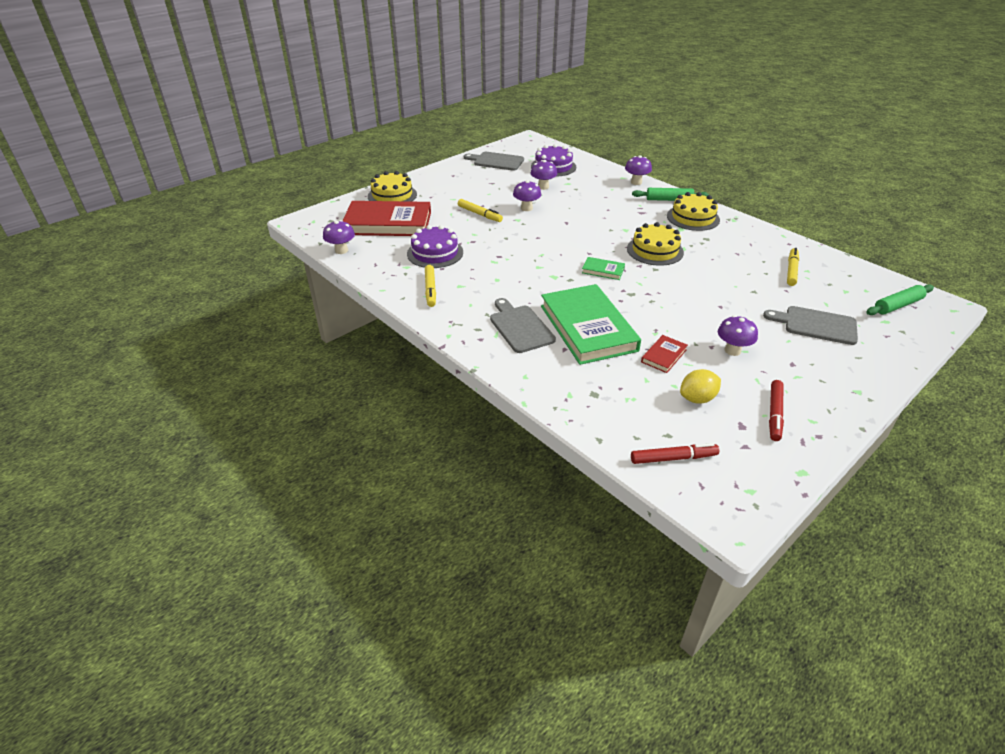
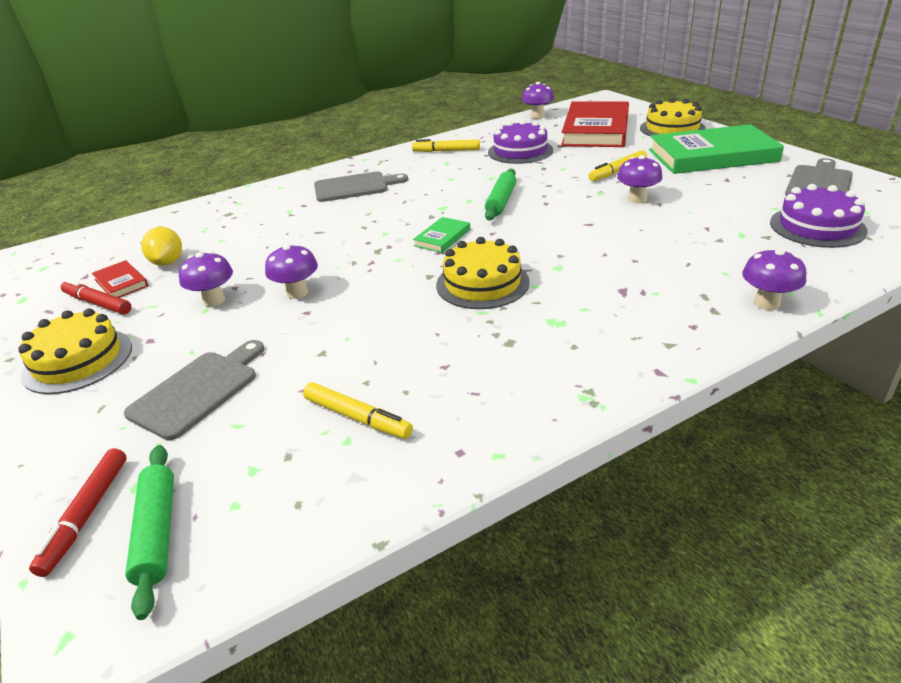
camera: 105 degrees right, 5 degrees down
(543, 187) = (720, 214): purple mushroom -> purple mushroom (297, 293)
(588, 328) = (328, 219): green book -> green book (712, 156)
(663, 356) = (246, 254): red book -> red book (121, 283)
(669, 200) = (682, 329): green rolling pin -> green rolling pin (501, 201)
(673, 458) = (117, 239): red marker -> red marker (86, 515)
(693, 218) = (597, 343): yellow cake -> yellow cake (78, 360)

